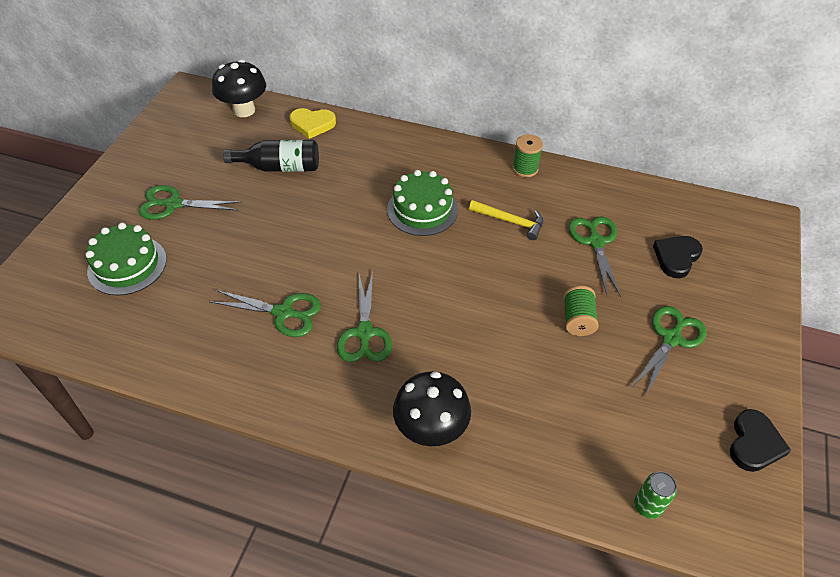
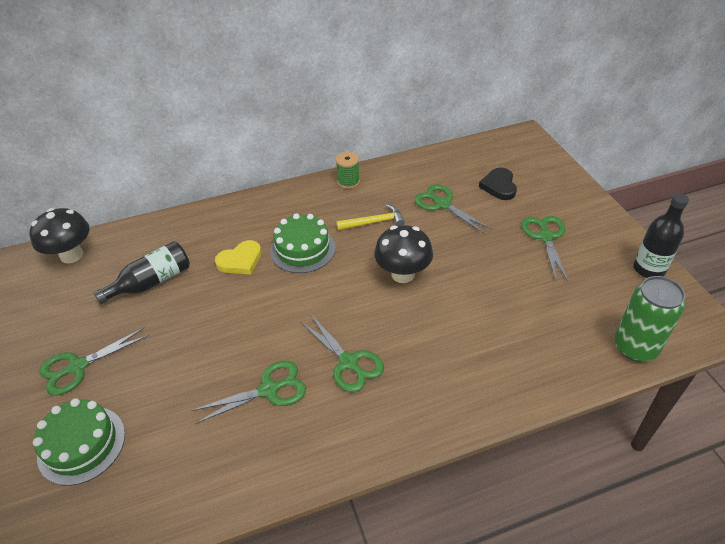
camera: 35 degrees left, 5 degrees down
(312, 124) = (148, 235): yellow heart -> yellow heart (240, 260)
(431, 429) = (463, 396): black mushroom -> black mushroom (403, 274)
(577, 319) = (481, 260): green spool -> none
(647, 506) = (635, 347): green can -> green can, size x1.90
(754, 443) = (648, 269): black heart -> black bottle

